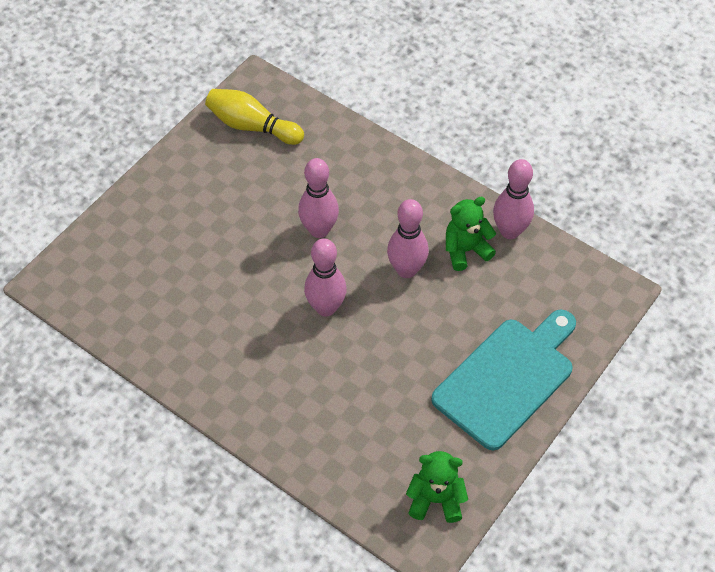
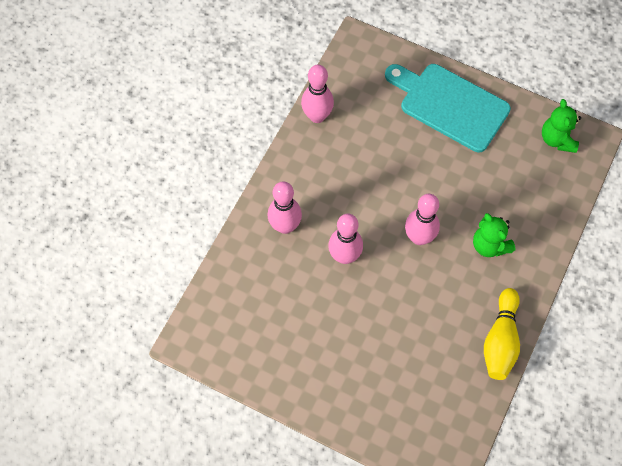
camera: 100 degrees left, 10 degrees up
(252, 126) = (240, 334): yellow bowling pin -> yellow bowling pin (500, 340)
(406, 270) = (370, 184): pink bowling pin -> pink bowling pin (285, 226)
(465, 250) = (342, 145): green teddy bear -> green teddy bear (489, 245)

